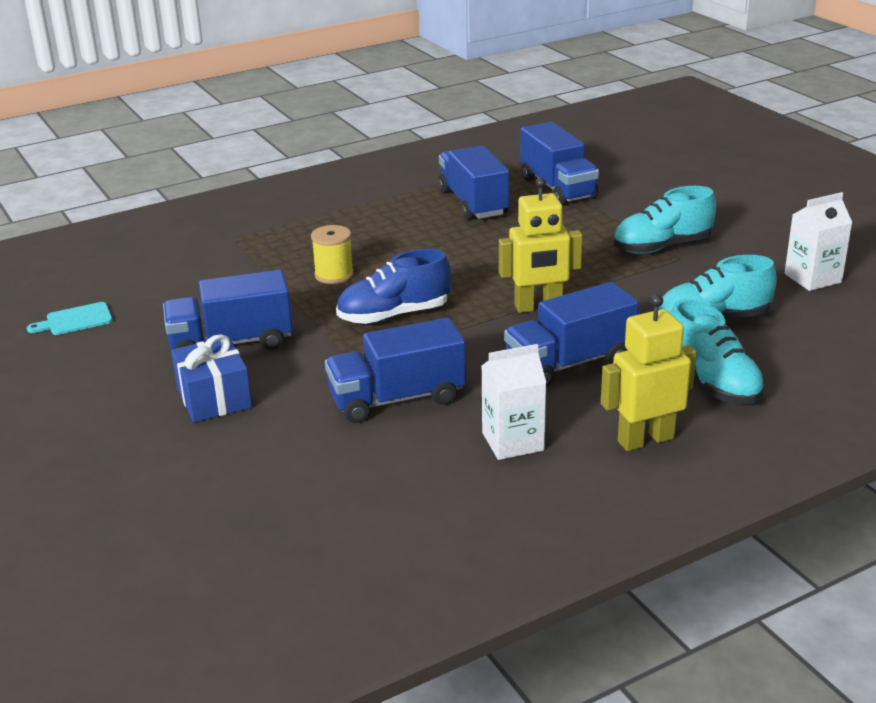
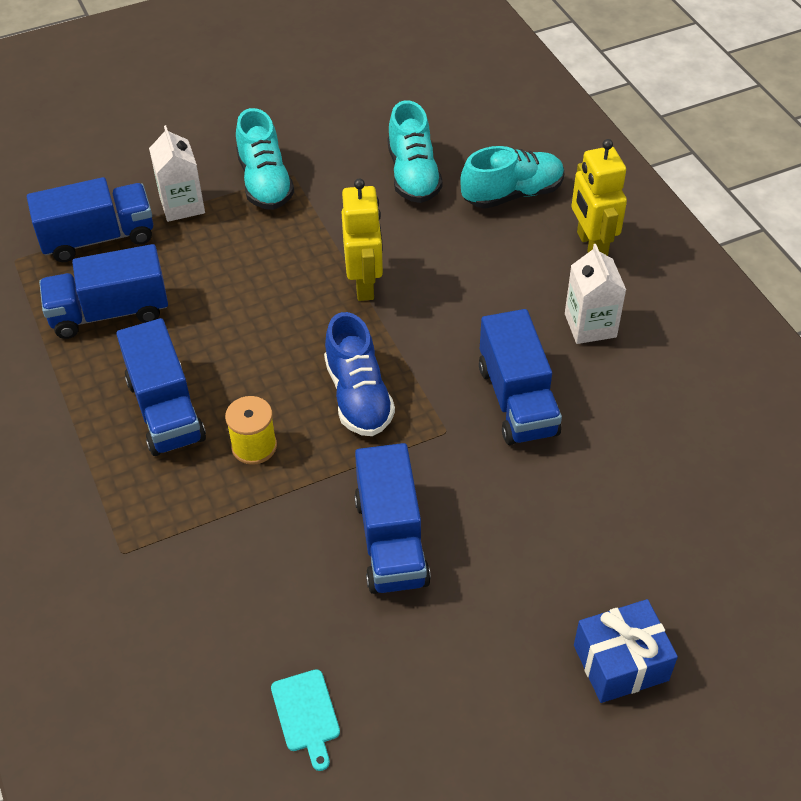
camera: 85 degrees left, 20 degrees up
(214, 398) = (502, 550): blue gift -> blue gift (620, 663)
(570, 363) = (470, 275): blue truck -> blue truck (165, 410)
(812, 278) = (351, 103): white carton -> white carton (182, 205)

